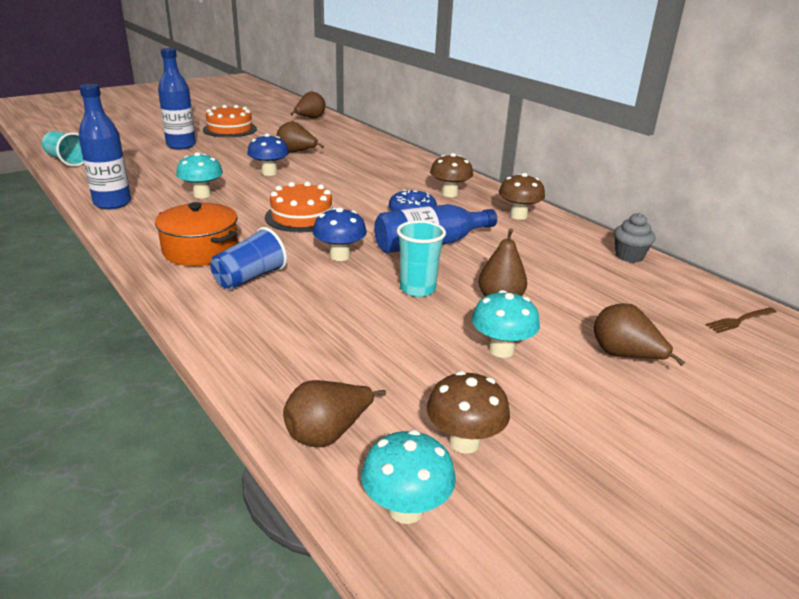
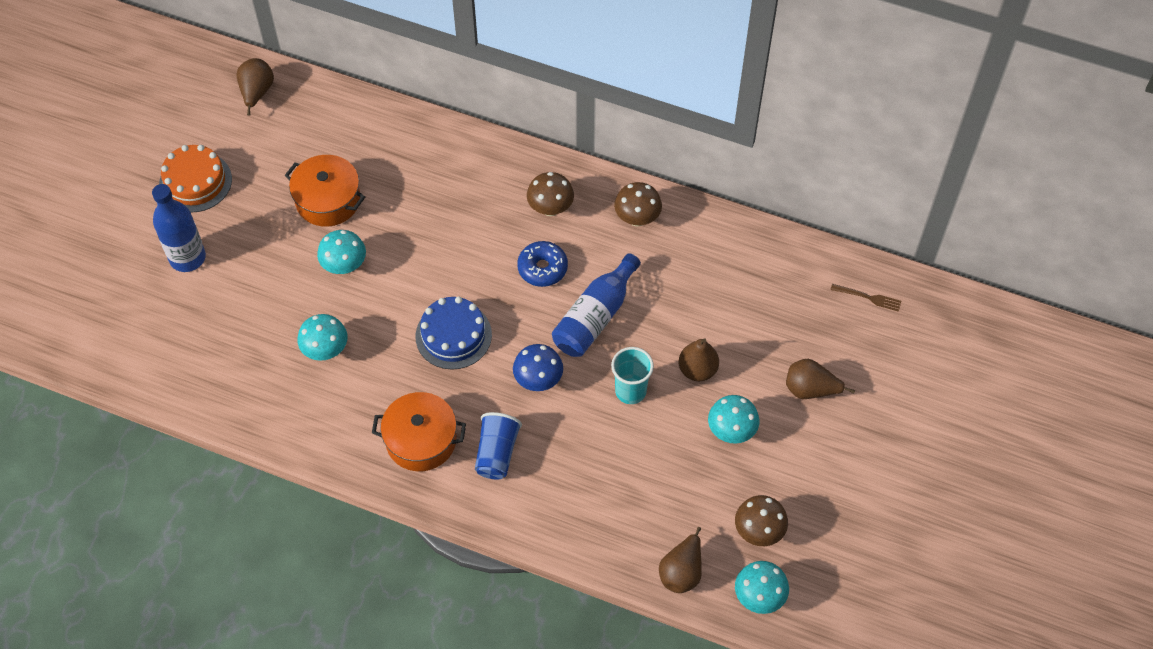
camera: 30 degrees left, 30 degrees up
(67, 160) = (110, 365): turquoise cup -> none
(112, 203) = (261, 416): blue bottle -> none
(269, 173) = (344, 266): blue mushroom -> turquoise mushroom
(297, 152) = (328, 200): brown pear -> orange pot
(301, 217) = (453, 335): orange cake -> blue cake
(629, 256) = (759, 241): grey cupcake -> none
(739, 320) = (868, 297): brown fork -> brown fork turned 105 degrees counterclockwise

